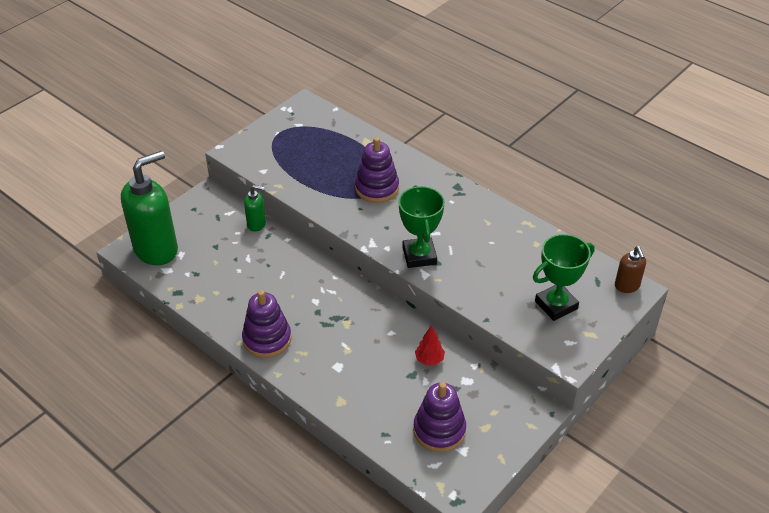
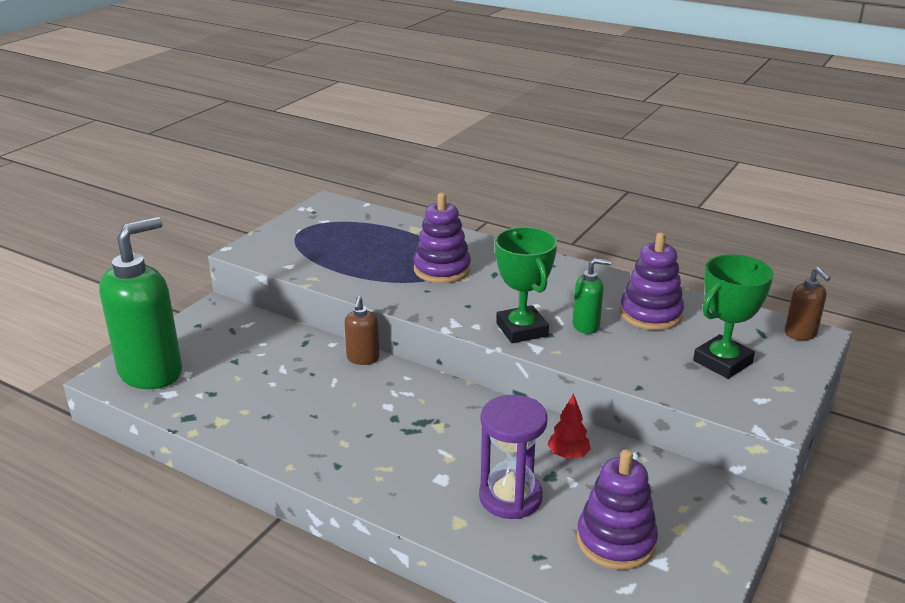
camera: 10 degrees left, 15 degrees down
(257, 224) = (287, 332): green soap dispenser -> green soap dispenser (586, 326)
(267, 339) = (330, 458): purple stacking toy -> purple stacking toy (651, 314)
(307, 256) = (363, 359): none -> brown soap dispenser
(380, 387) = (510, 497): none -> purple hourglass

